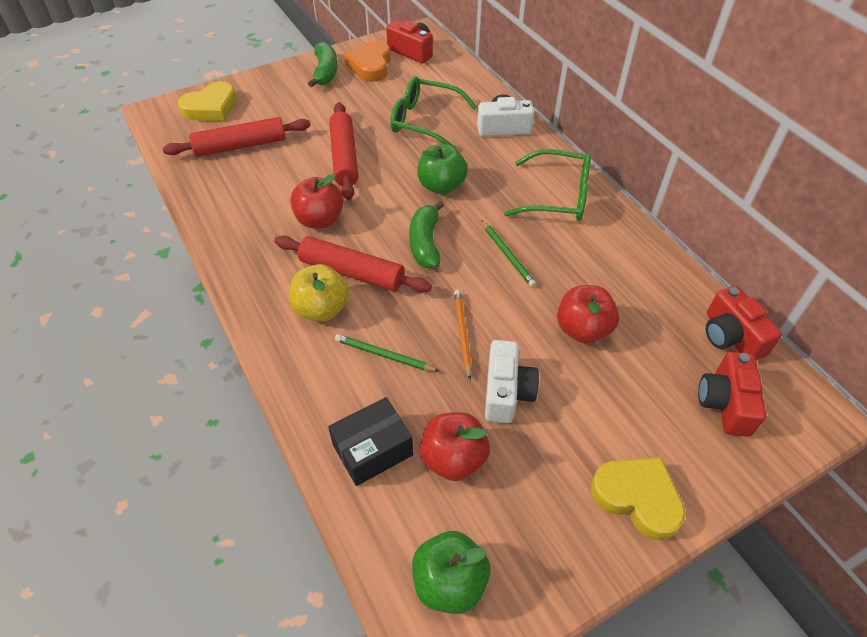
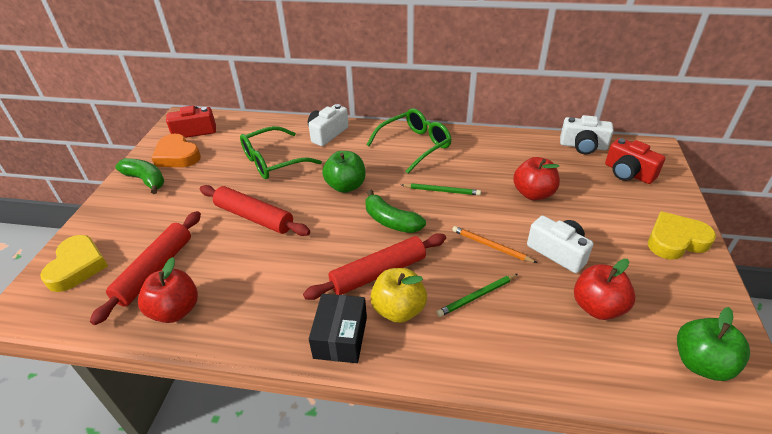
camera: 50 degrees left, 10 degrees down
(320, 220) = (303, 264): red apple -> red apple (175, 310)
(372, 450) = (561, 348): black box -> black box (340, 337)
(731, 336) = (583, 146): red camera -> white camera

